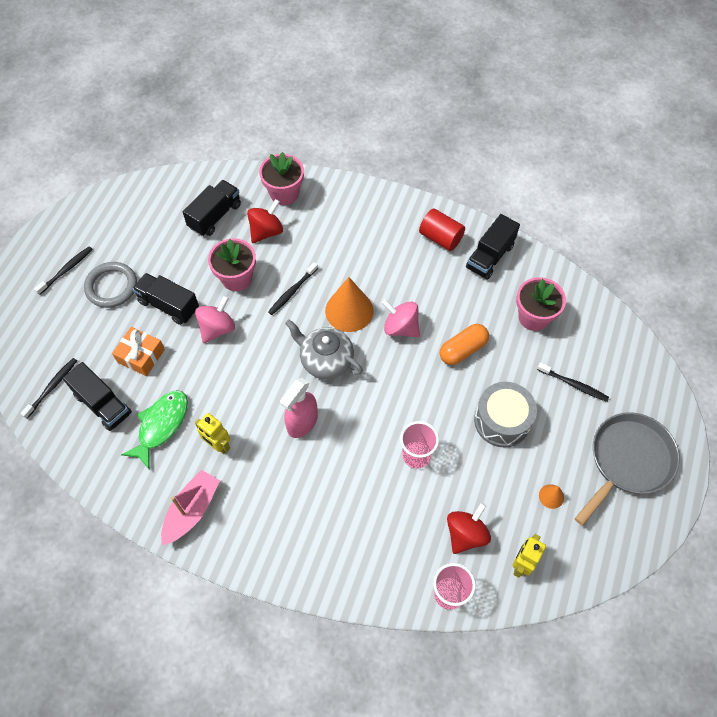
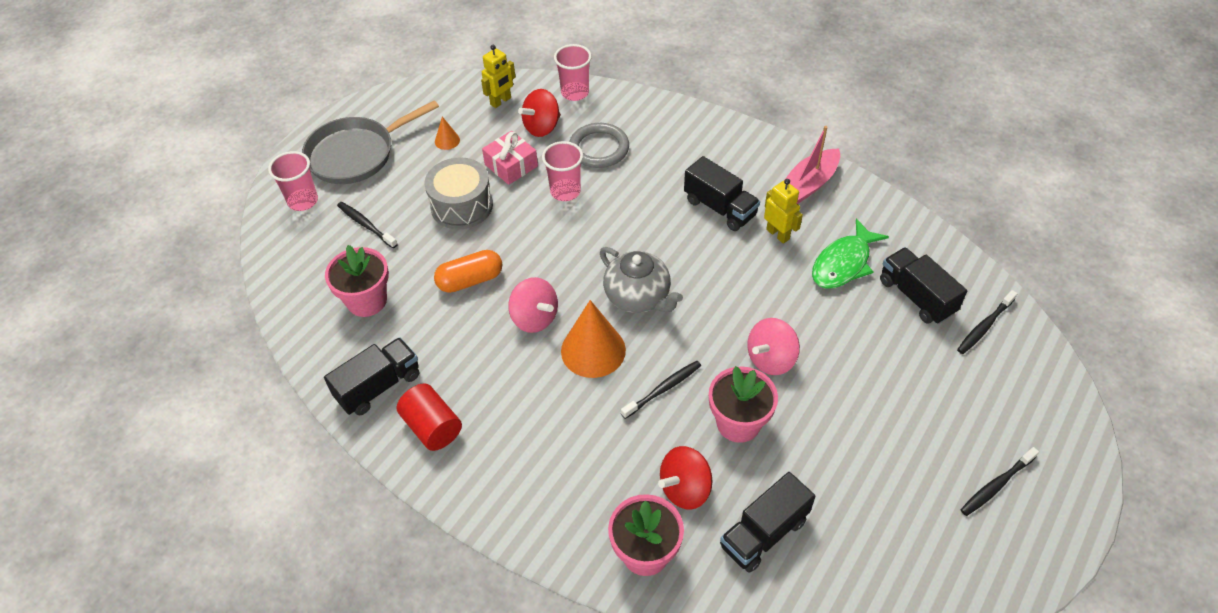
camera: 165 degrees left, 10 degrees down
(111, 286) = (922, 445): grey ring -> grey ring (599, 148)
(141, 356) = (872, 343): orange gift -> none
(169, 305) = (837, 402): black truck -> black truck (720, 208)
(302, 423) = (680, 239): pink spray bottle -> none
(477, 477) = (511, 165): none -> pink gift
(641, 398) = (303, 201): none -> pink cup

